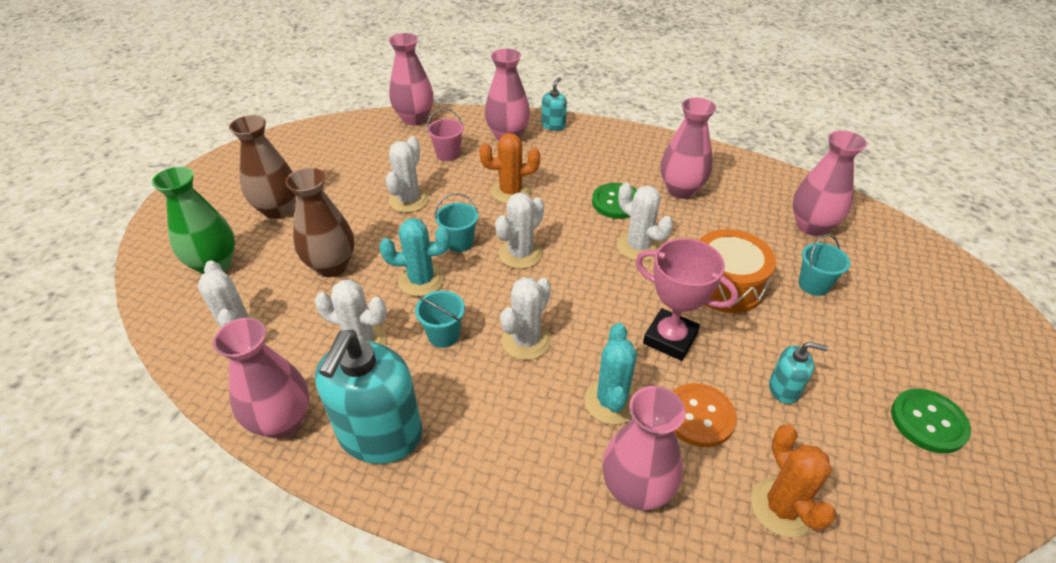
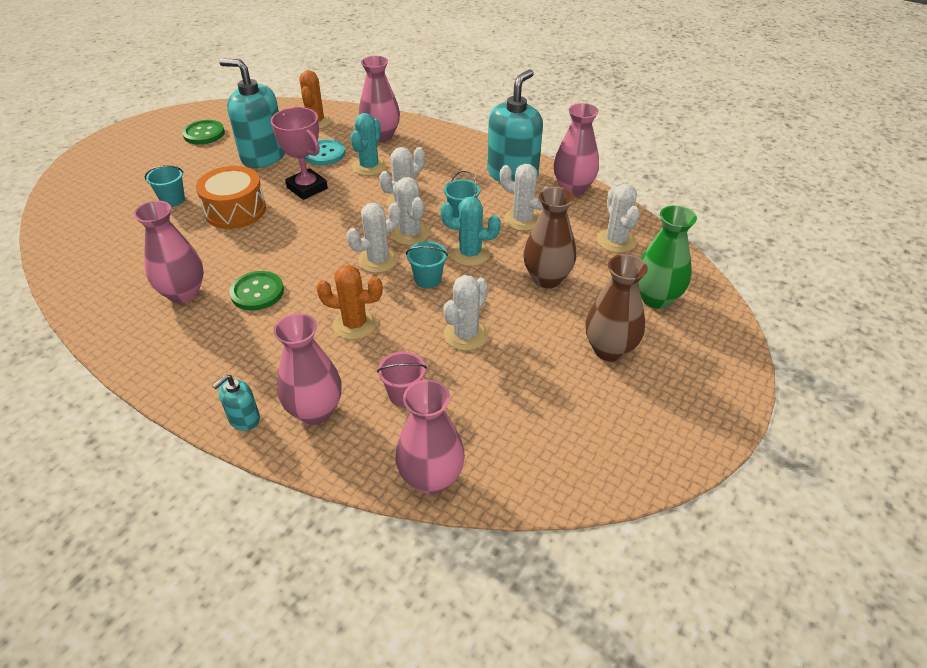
camera: 165 degrees left, 0 degrees up
(638, 246) = (274, 248): white cactus -> white cactus (410, 233)
(699, 416) = (324, 154): orange button -> turquoise button
(784, 389) = (263, 156): turquoise soap dispenser -> turquoise soap dispenser, size x2.13
(811, 226) = (113, 239): pink vase -> none

